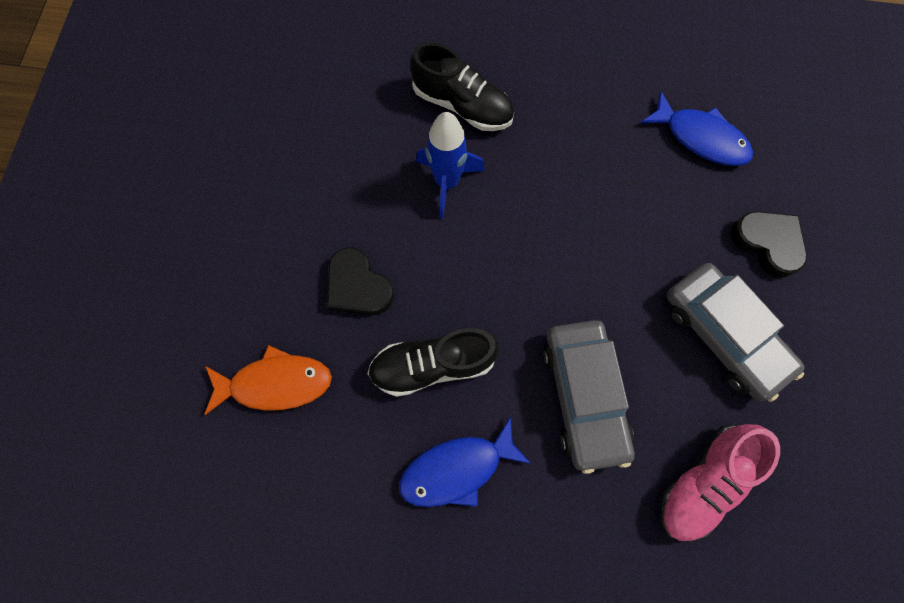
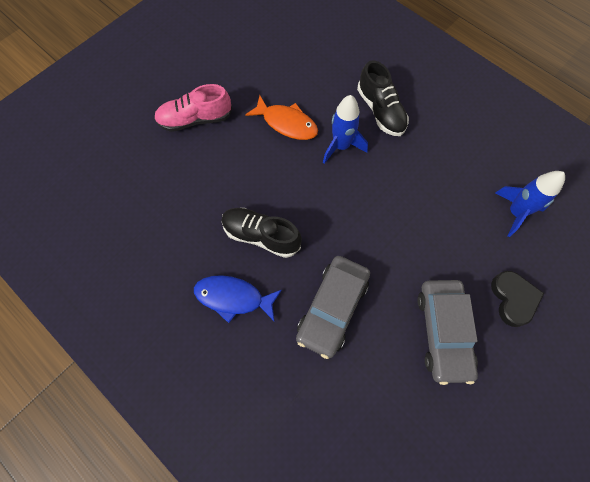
camera: 35 degrees right, 5 degrees down
(276, 383) = (174, 191): orange fish -> orange fish (286, 123)
(358, 286) = (252, 170): black heart -> none
(700, 138) = (515, 212): blue fish -> blue rocket
(702, 481) = (366, 403): pink shoe -> pink shoe (195, 119)

